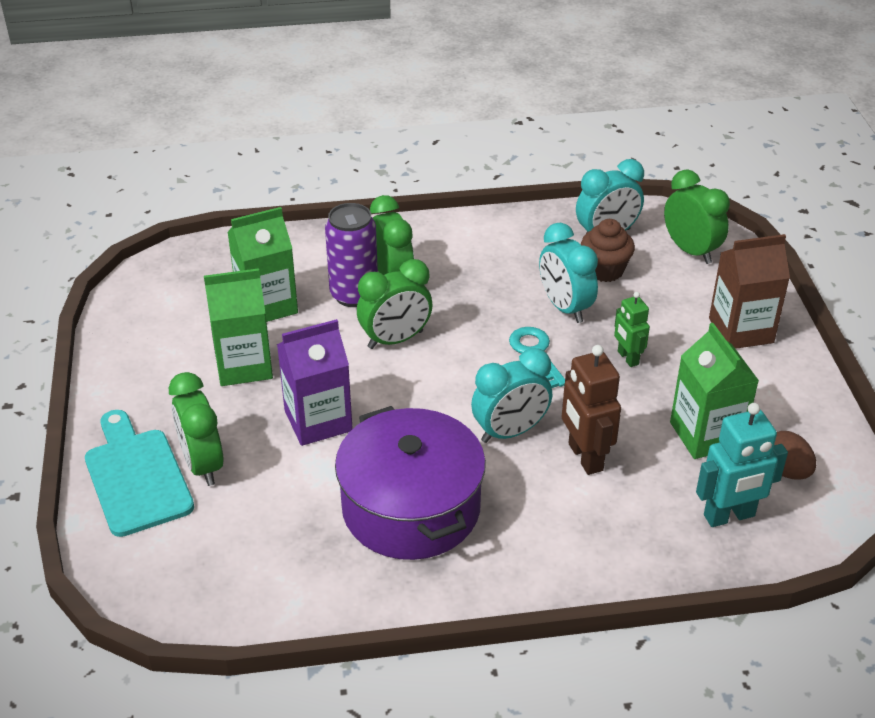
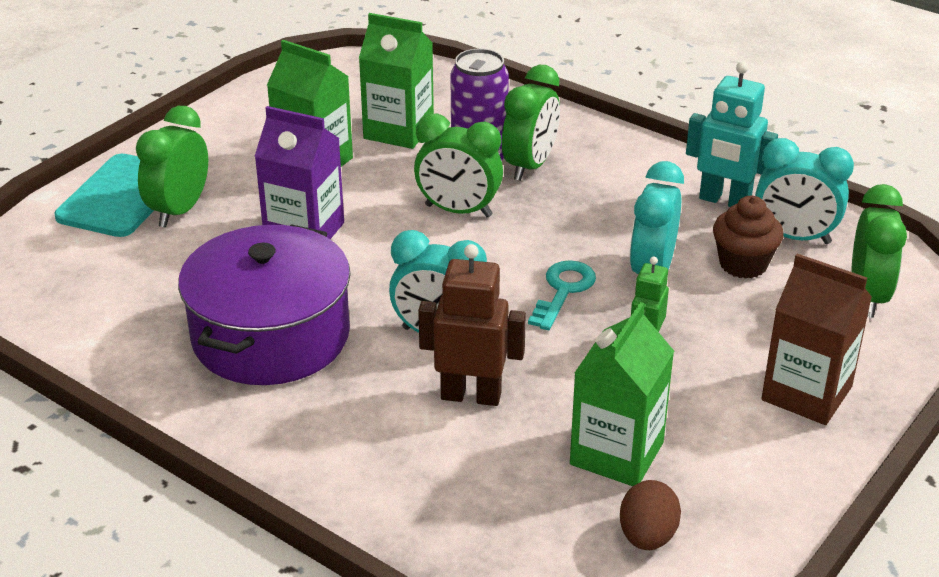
camera: 45 degrees right, 5 degrees down
(584, 457) = (471, 395): brown robot -> brown robot turned 75 degrees clockwise
(729, 516) = (525, 532): turquoise robot -> turquoise robot (724, 201)

